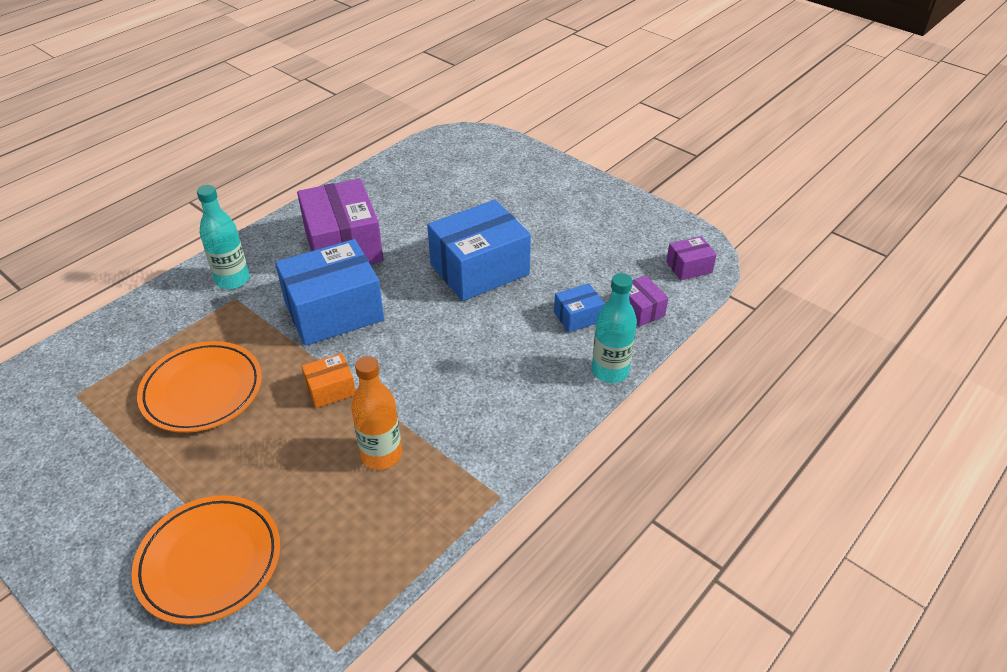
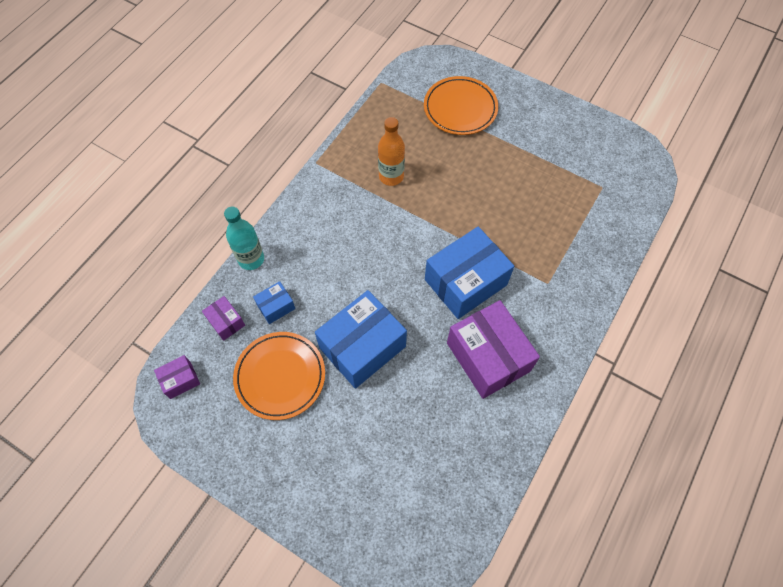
camera: 170 degrees right, 20 degrees up
(202, 390) = (523, 202): orange plate -> orange plate (280, 376)
(233, 280) = (560, 301): turquoise bottle -> none
(331, 389) = (440, 215): orange box -> none

